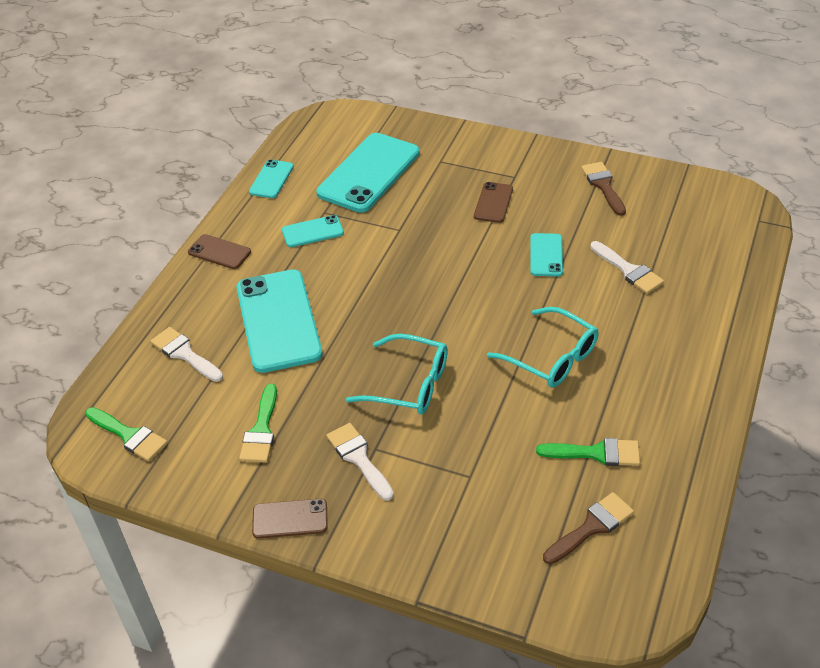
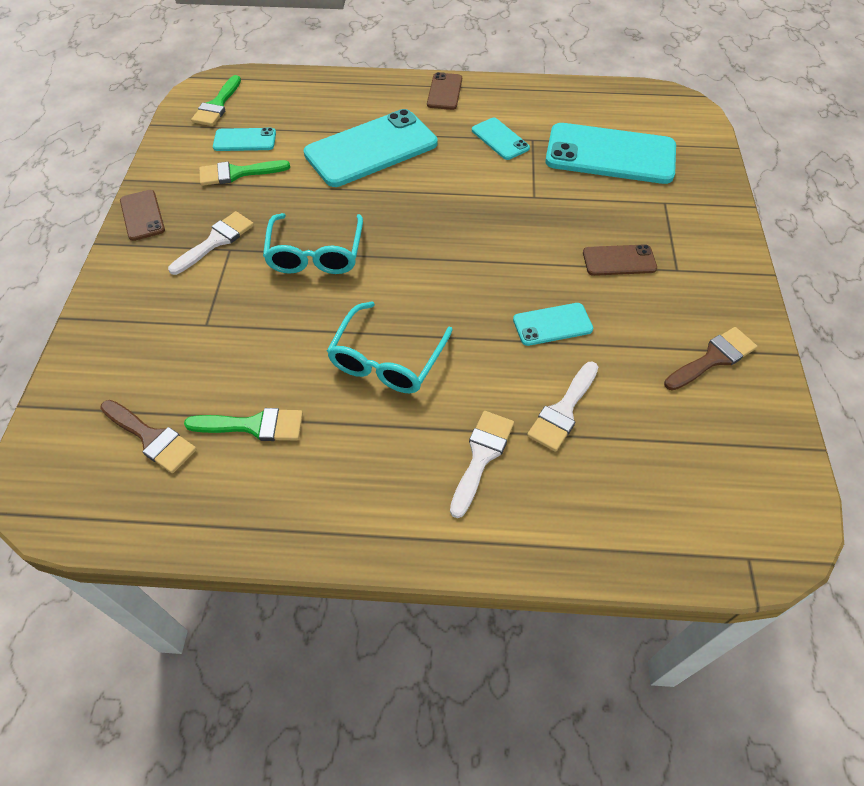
camera: 70 degrees right, 10 degrees up
(184, 353) = (313, 107): white brush -> white brush (481, 456)
(271, 179) = (561, 94): turquoise phone -> turquoise phone (245, 140)
(596, 453) = (254, 425): green brush -> green brush turned 75 degrees counterclockwise

